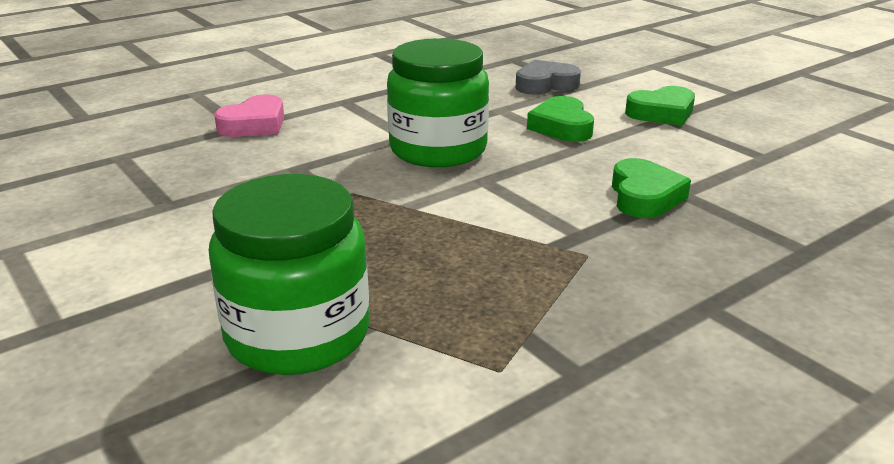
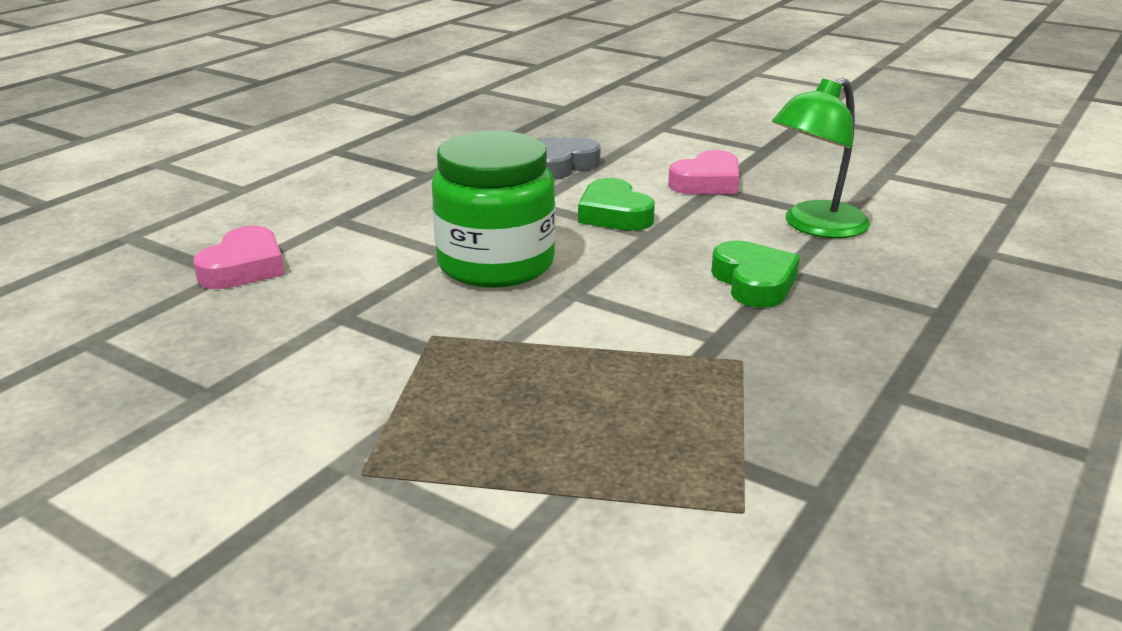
camera: 20 degrees left, 0 degrees up
(298, 334) = (495, 524): green jar -> none
(662, 113) = (707, 182): green heart -> pink heart
(735, 161) = (815, 226): none -> green lamp

